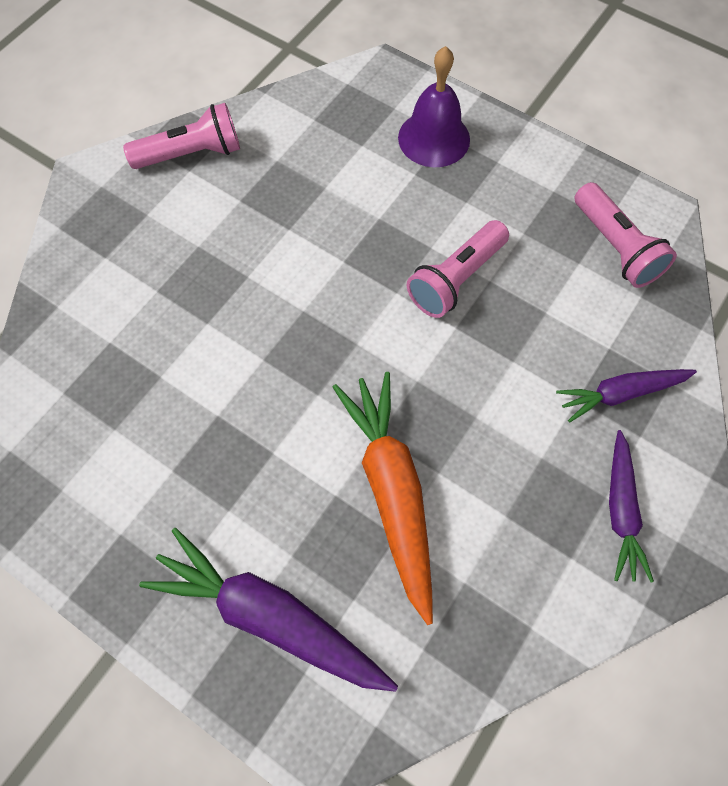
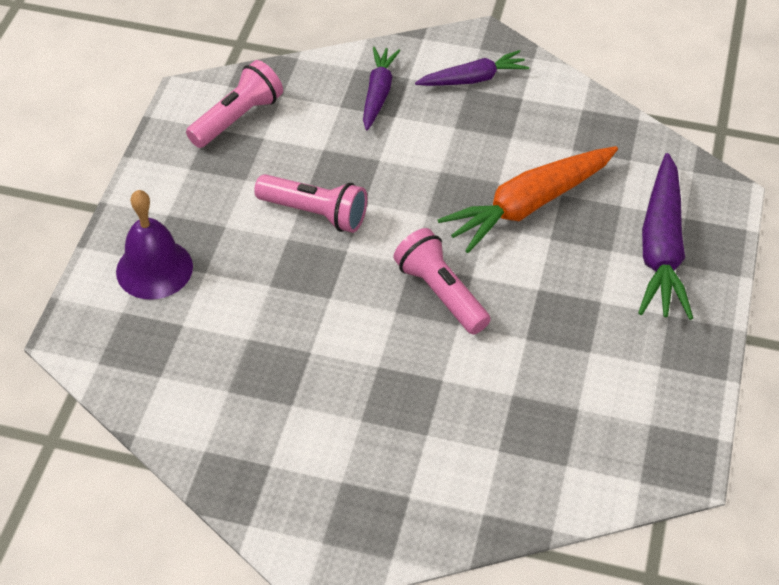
camera: 110 degrees left, 15 degrees down
(192, 154) = (247, 471): pink flashlight -> pink flashlight (441, 293)
(620, 393) = (378, 93): purple carrot -> purple carrot turned 135 degrees counterclockwise

